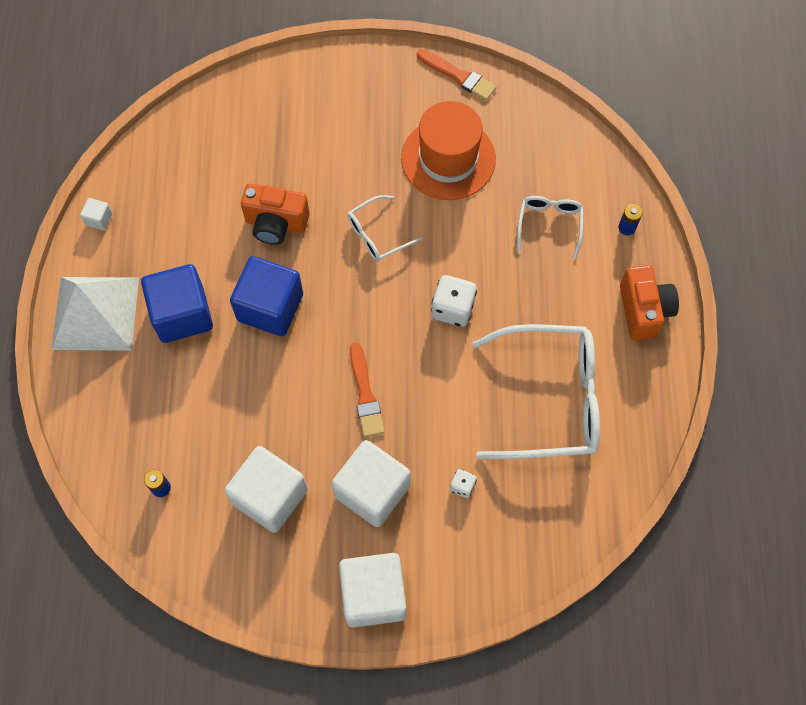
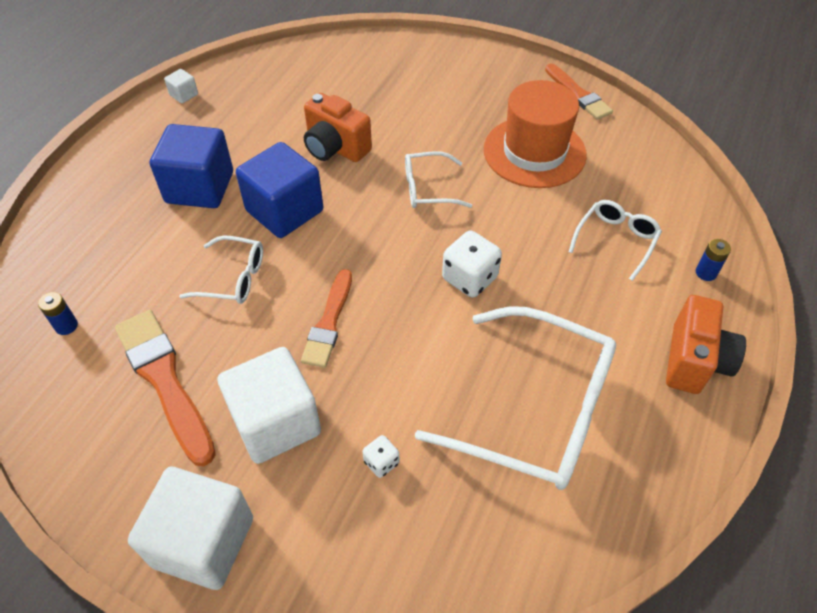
camera: 25 degrees right, 15 degrees down
(95, 313) = (126, 159): white pyramid -> none
(267, 388) = (233, 278): none -> white glasses
(270, 496) = (165, 380): white cube -> orange brush

